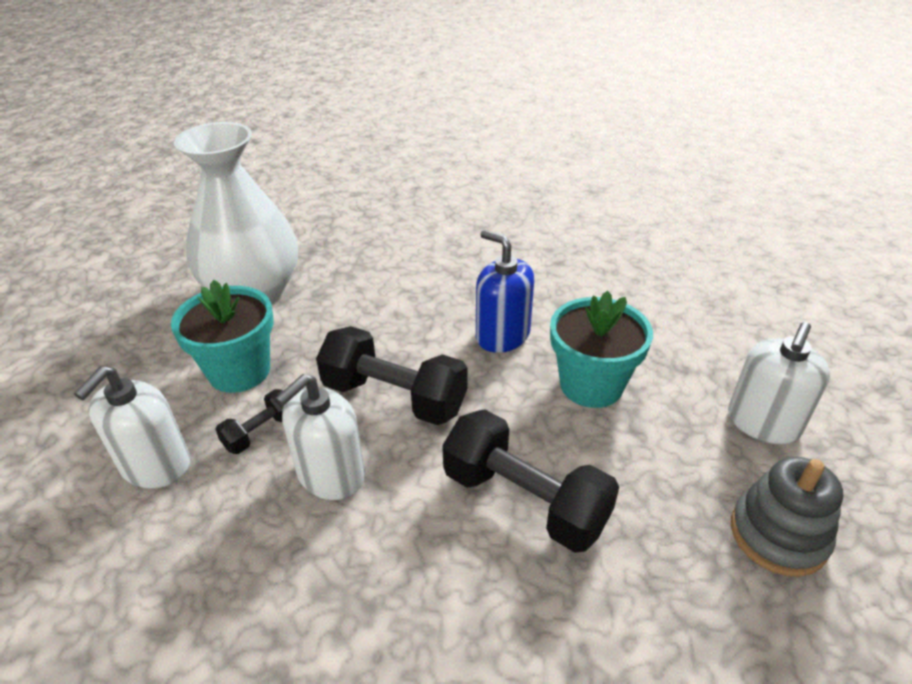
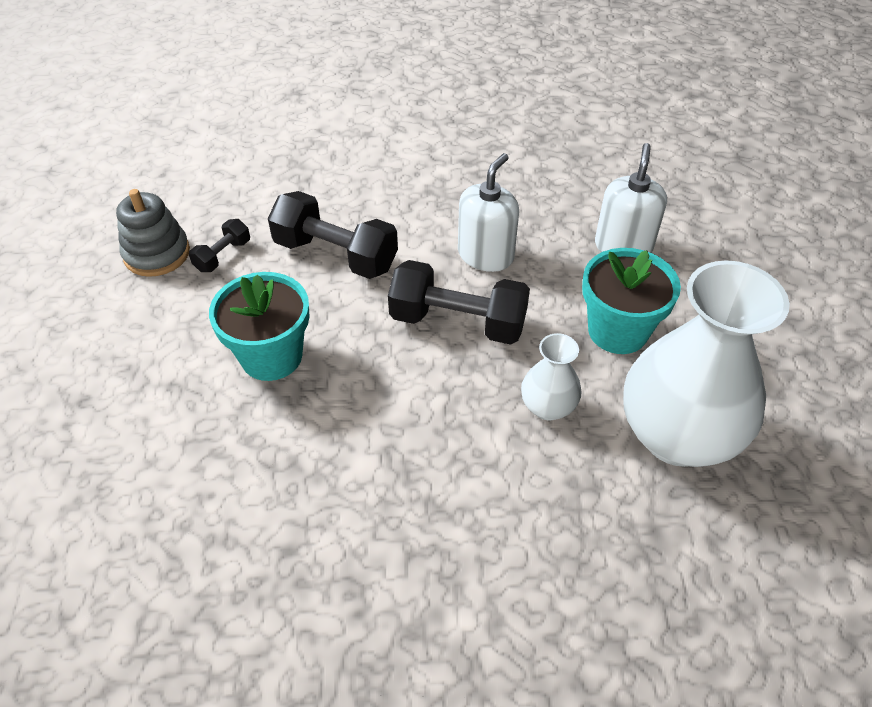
camera: 170 degrees right, 10 degrees up
(261, 432) = (559, 279): black dumbbell -> black dumbbell (223, 255)
(343, 320) = (548, 407): none -> white vase
(502, 335) = (362, 406): blue soap dispenser -> none
(763, 423) = (121, 336): white soap dispenser -> none

